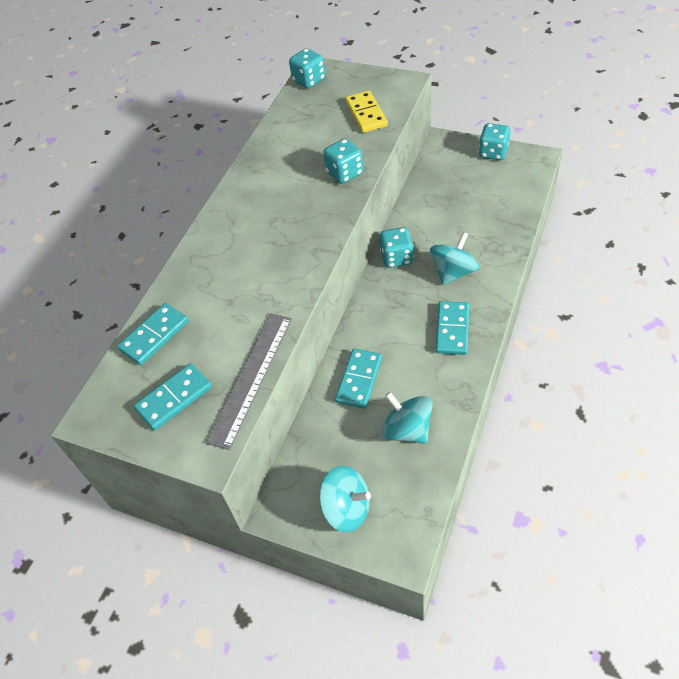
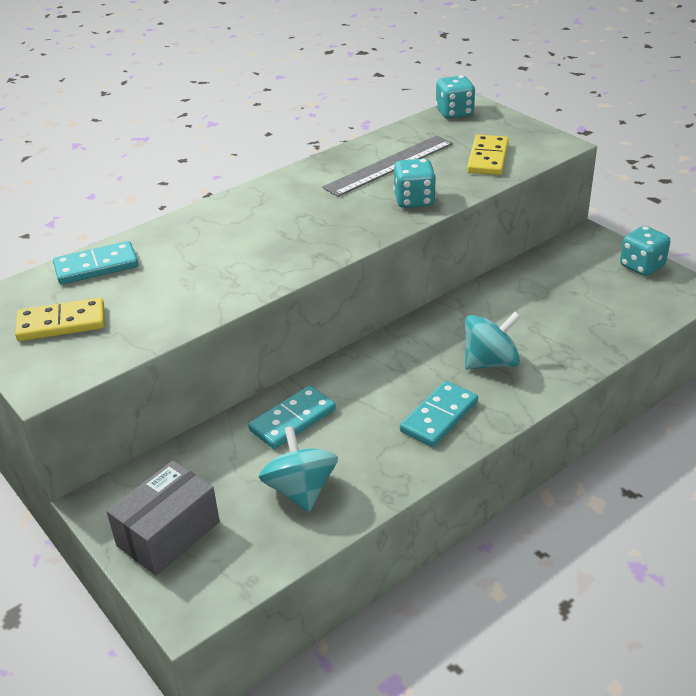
camera: 25 degrees right, 15 degrees down
(174, 398) = (61, 323): turquoise domino -> yellow domino
(251, 378) = (147, 336): grey ruler -> grey ruler (389, 165)
(346, 508) = (168, 534): turquoise spinning top -> grey box
(396, 258) = (437, 324): turquoise dice -> none

